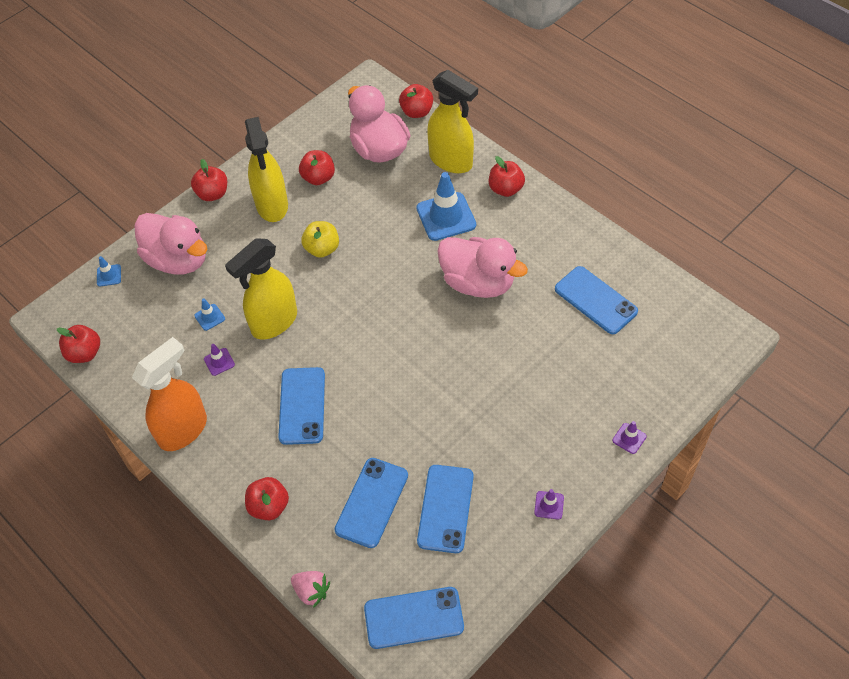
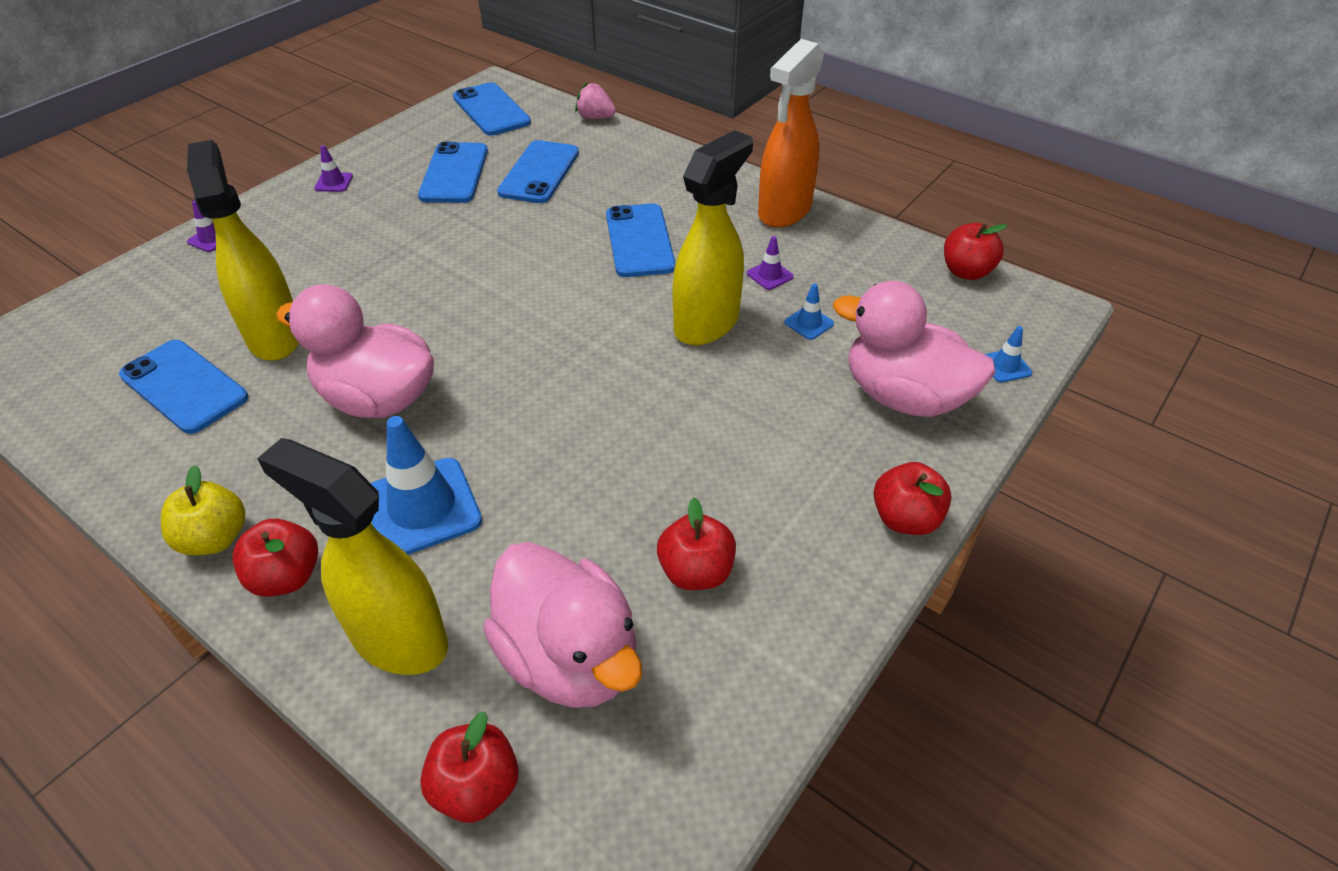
camera: 170 degrees right, 10 degrees down
(269, 506) = (656, 163): red apple -> none
(272, 205) = (775, 504): yellow spray bottle -> yellow spray bottle (275, 336)
(322, 249) = (656, 432): yellow apple -> yellow apple (215, 538)
(414, 618) = (491, 110): blue phone -> blue phone turned 75 degrees clockwise

